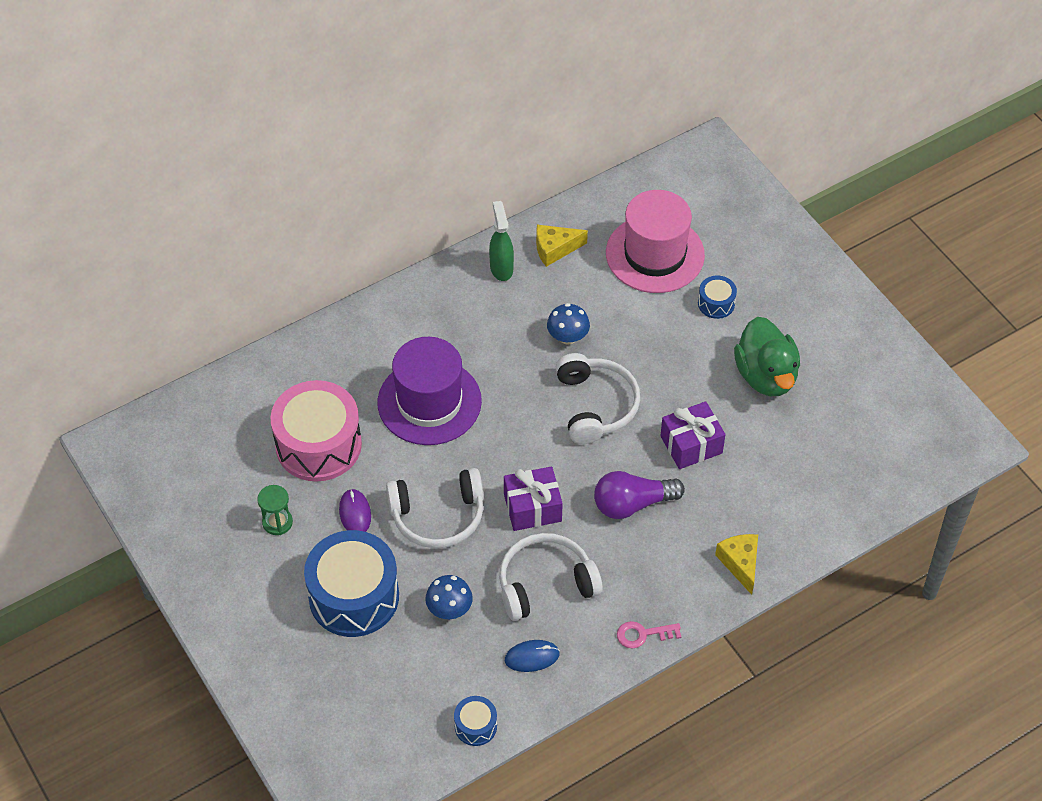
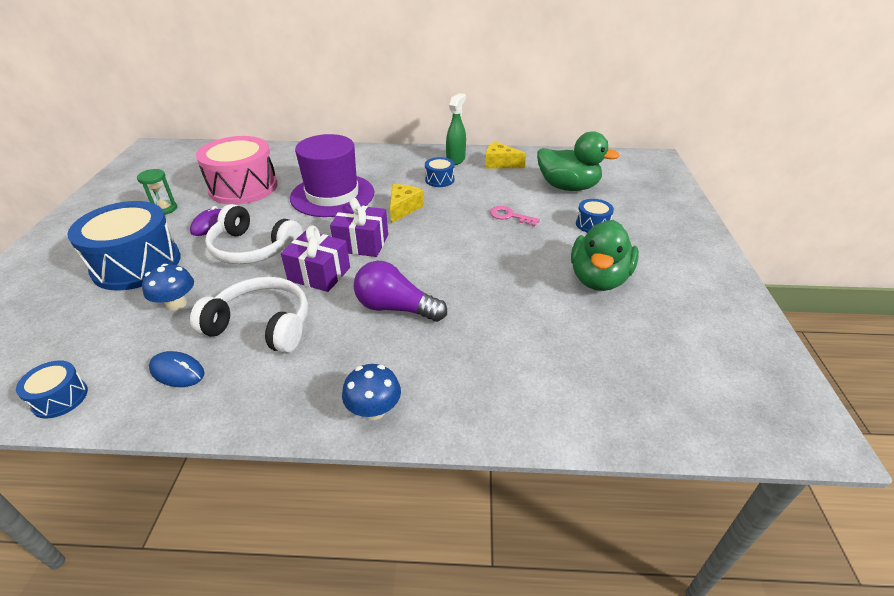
camera: 35 degrees right, 15 degrees down
(516, 314) = (439, 180): none -> blue drum
(568, 337) = (461, 201): blue mushroom -> blue mushroom (374, 410)
(595, 405) = (438, 240): white headphones -> none
(643, 634) = (284, 411): pink key -> pink key (510, 216)
(655, 254) = (568, 187): pink hat -> green duck
(691, 444) = (488, 293): purple gift -> purple gift (362, 243)
(740, 563) = (441, 403): yellow cheese -> yellow cheese (403, 208)

